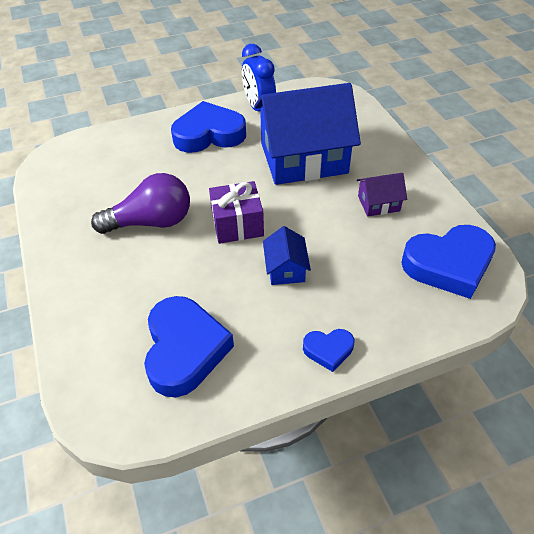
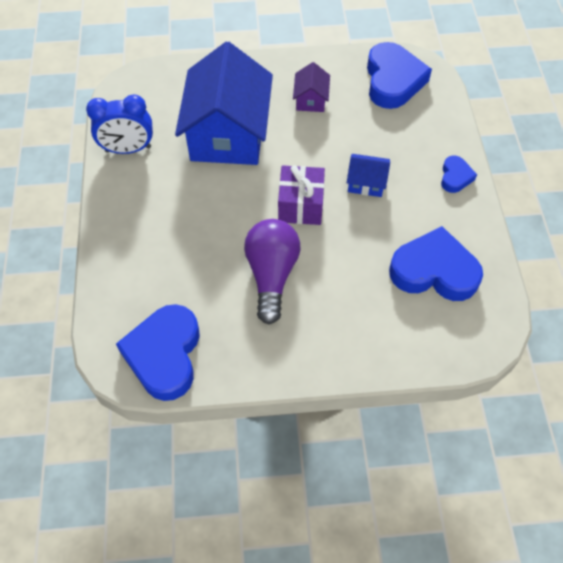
camera: 75 degrees left, 10 degrees up
(209, 134) = (152, 202): blue heart -> blue heart (164, 355)

